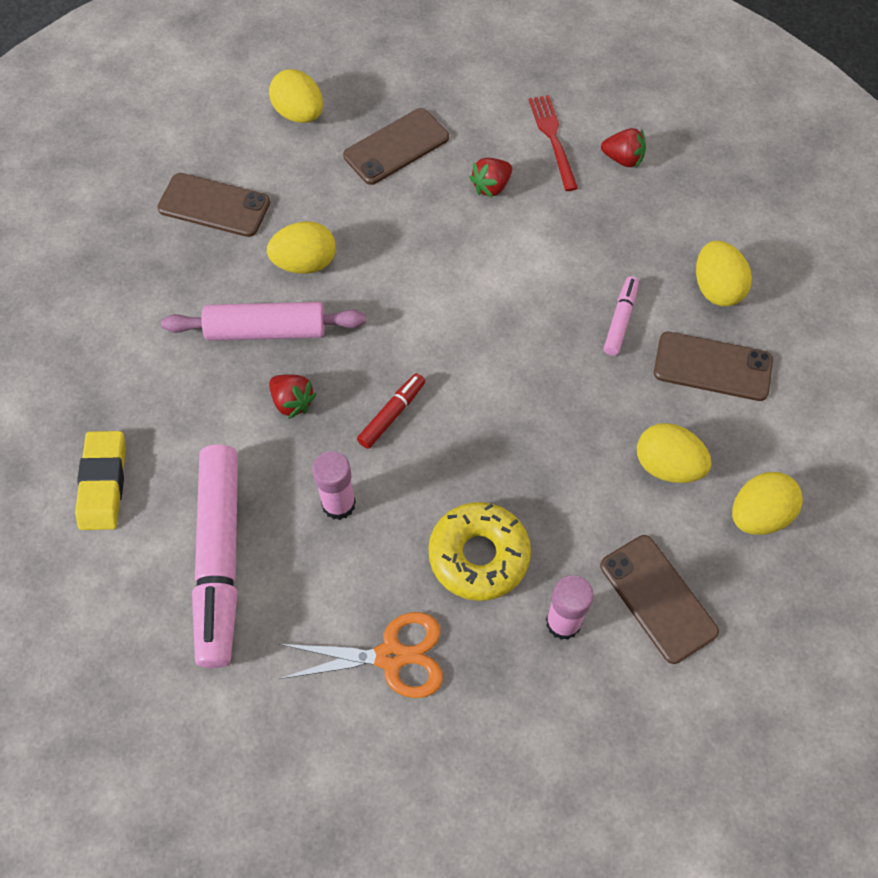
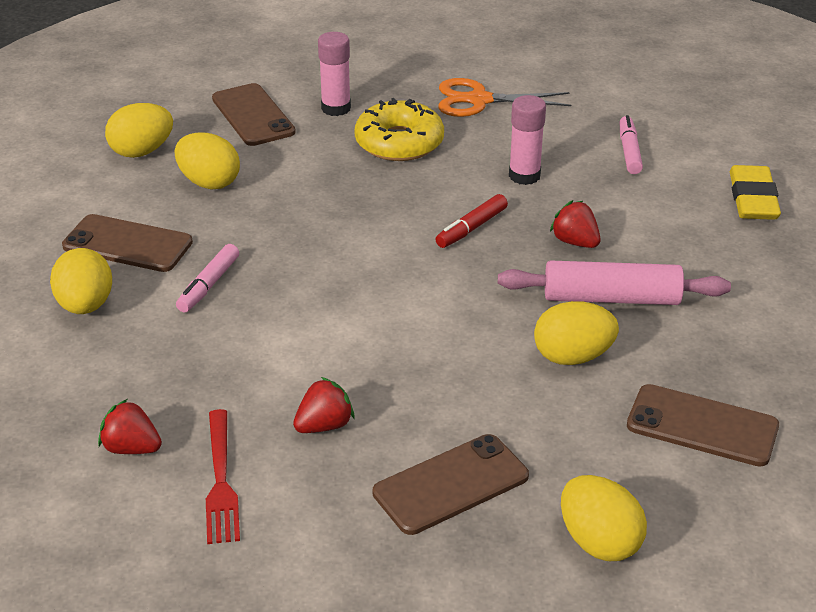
camera: 175 degrees left, 25 degrees down
(220, 559) = (629, 151): pink marker -> pink marker, size x0.45

